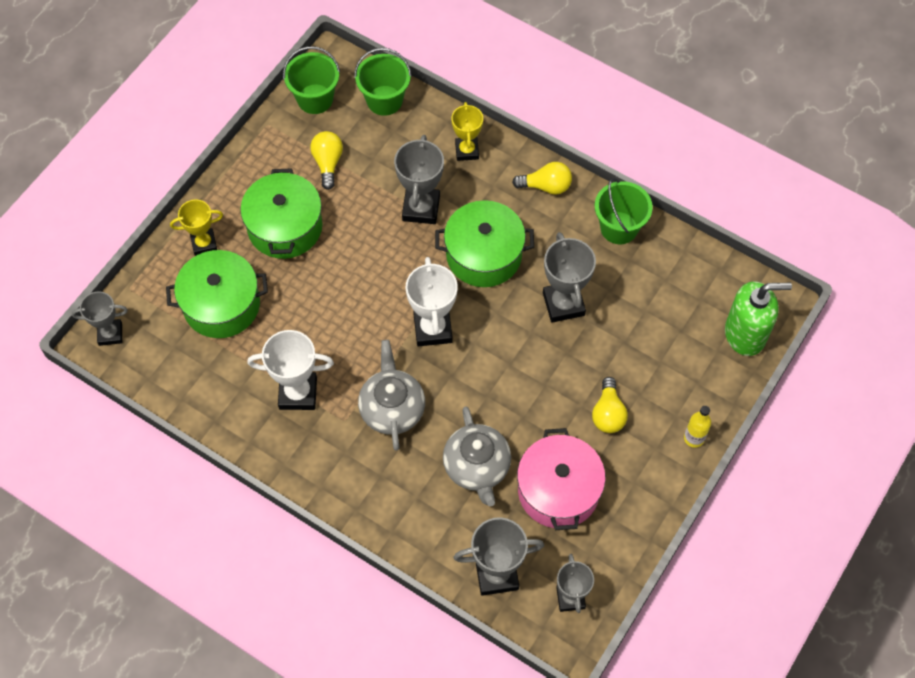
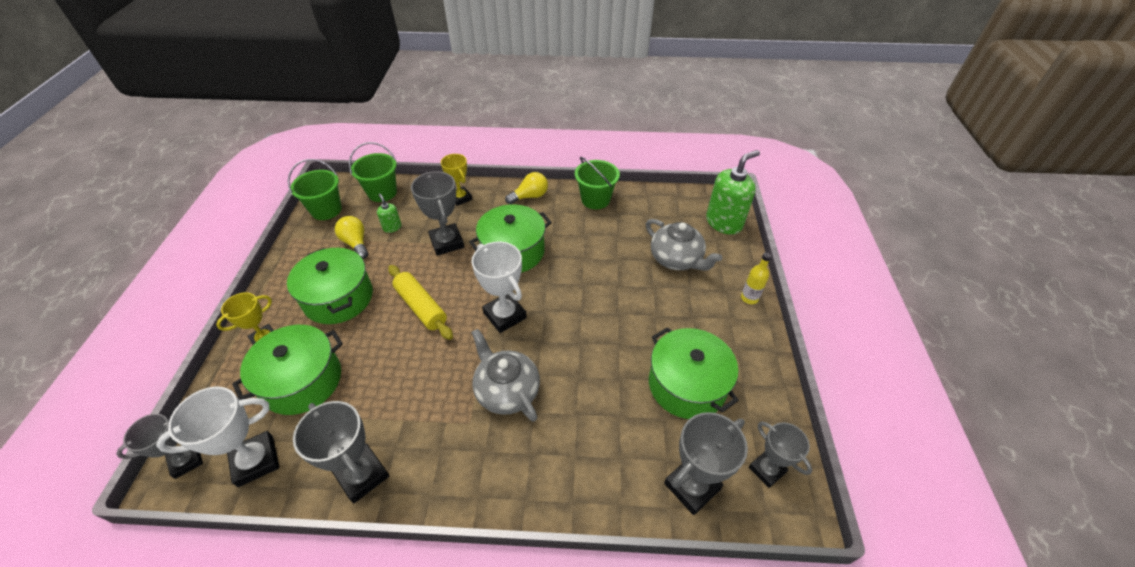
camera: 30 degrees left, 15 degrees down
(298, 393) = (412, 421): white trophy -> white trophy (256, 461)
(358, 278) = (421, 307): none -> yellow rolling pin
(373, 158) = (392, 227): none -> green soap dispenser
(477, 467) = (609, 401): grey teapot -> grey teapot (676, 259)
(558, 490) = (687, 385): pink pot -> green pot
(563, 304) = (592, 256): grey trophy -> grey trophy (362, 475)
(608, 413) = (678, 311): yellow light bulb -> none

